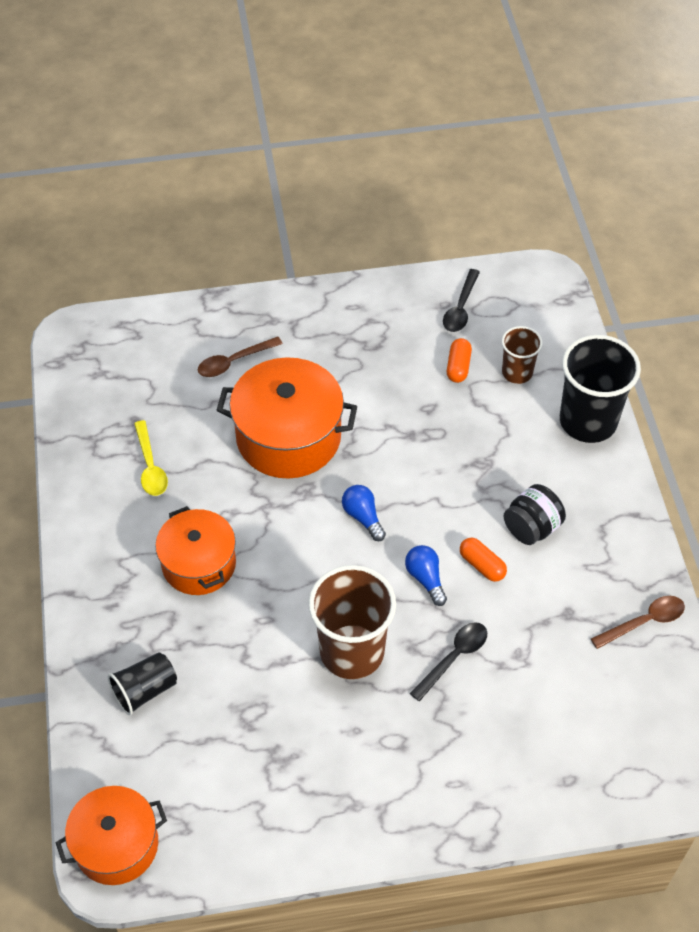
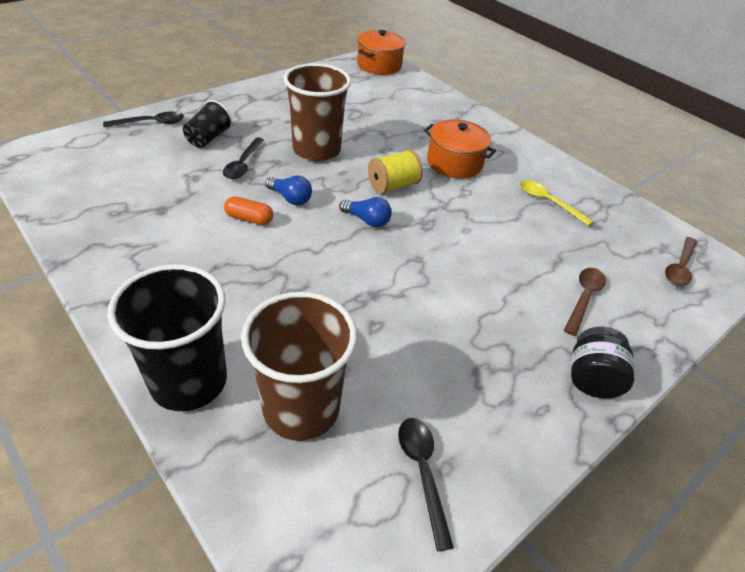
camera: 145 degrees right, 10 degrees down
(145, 690) = (422, 108): black cup -> black cup (208, 138)
(288, 437) = (475, 255): orange pot -> none
(301, 555) = (393, 186): none -> yellow spool
(458, 367) = (373, 385): orange capsule -> none
(517, 372) = (301, 408): brown cup -> brown cup, size x1.82
(531, 528) = (216, 257): black jar -> black jar (591, 378)
(543, 794) = (151, 123): none -> black spoon
(644, 622) = (88, 222): brown spoon -> brown spoon (679, 267)

